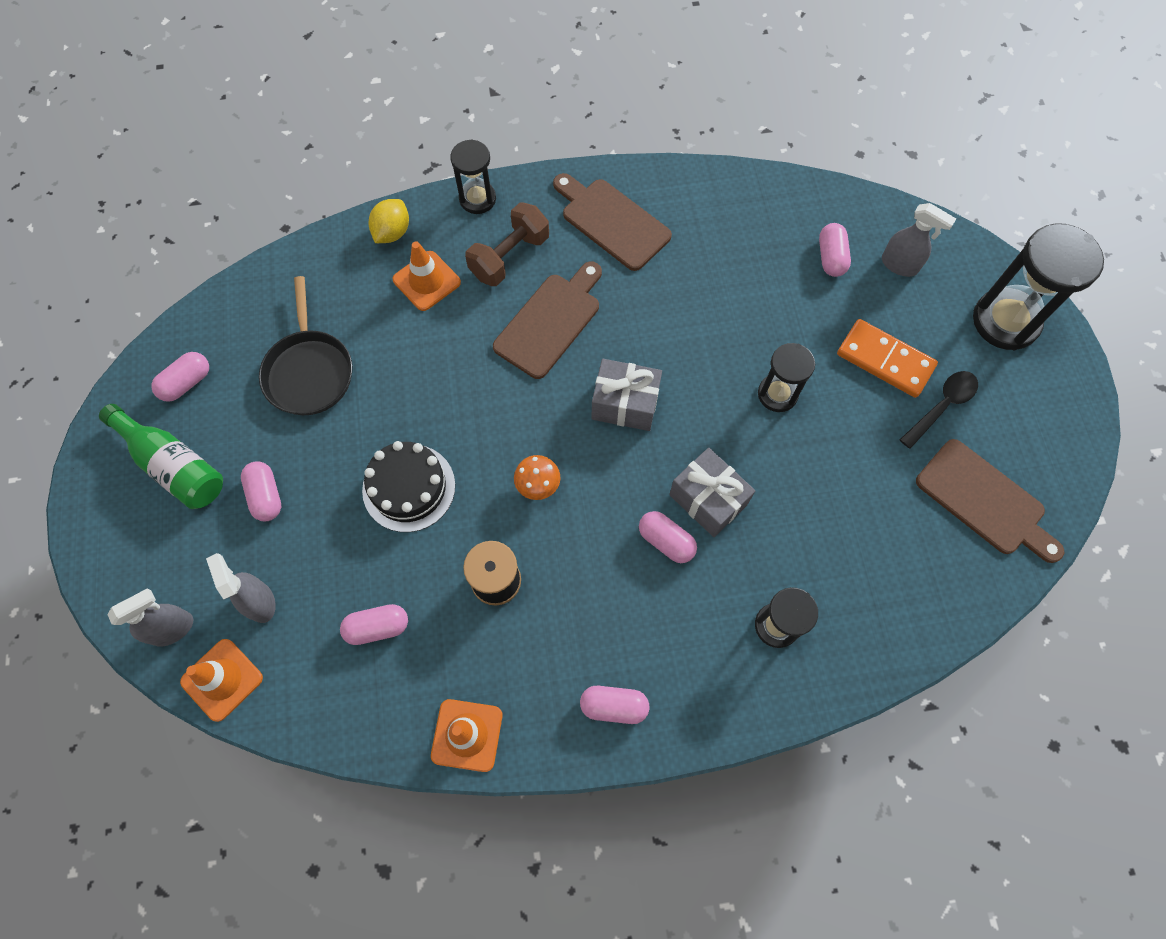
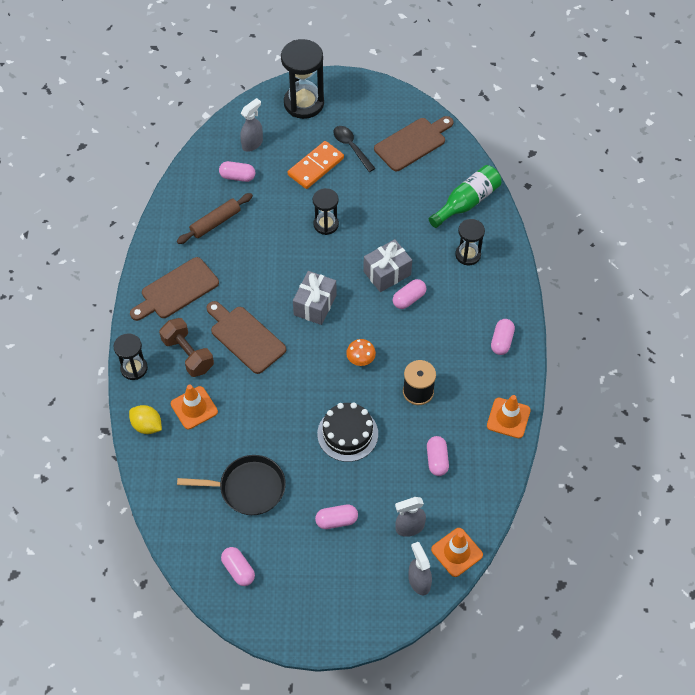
camera: 80 degrees left, 10 degrees down
(174, 465) = (302, 579): green bottle -> green bottle (466, 202)
(739, 245) = (215, 222): none -> brown rolling pin

